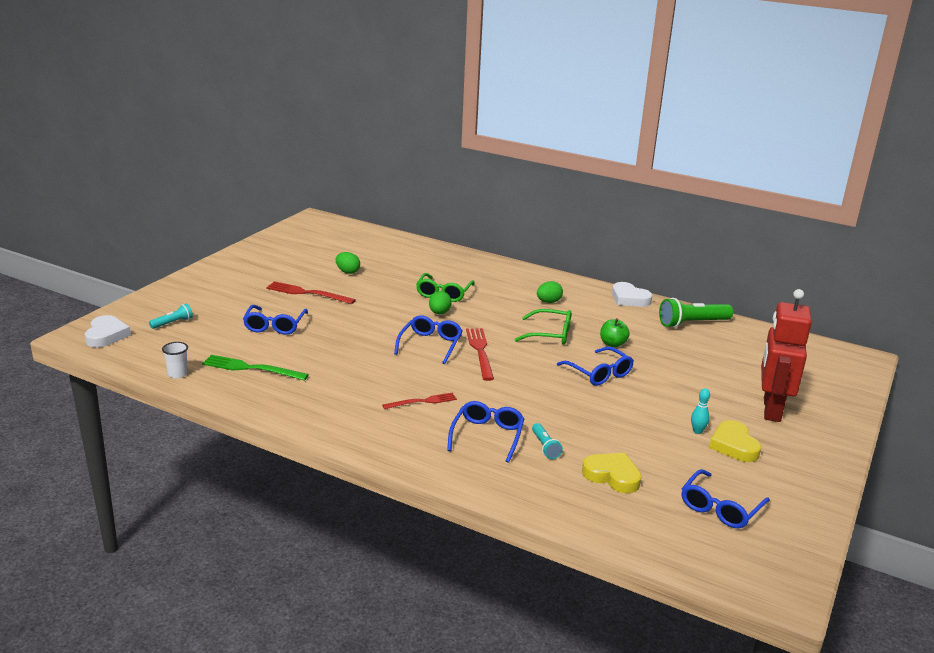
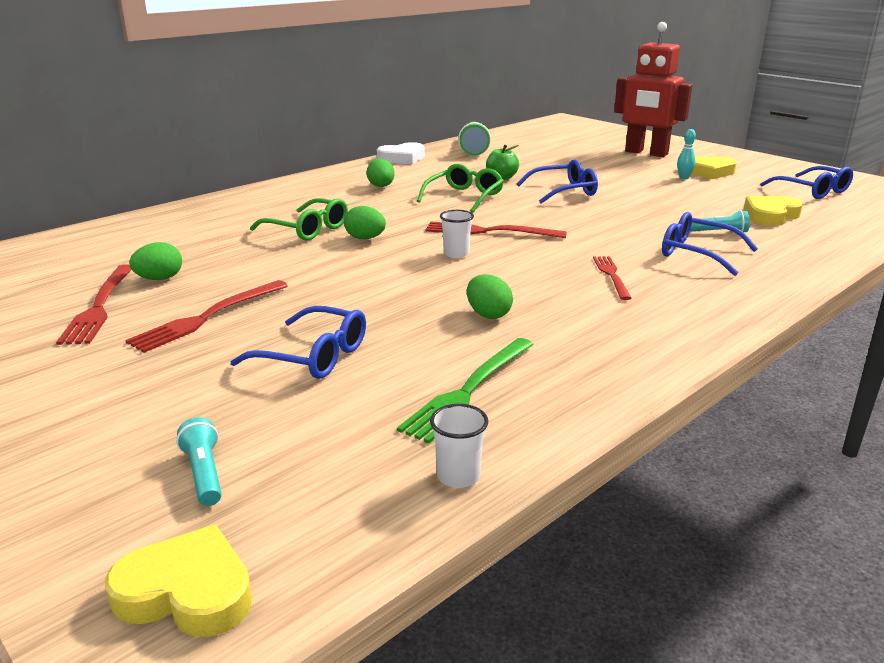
camera: 70 degrees left, 0 degrees up
(106, 335) = (187, 591): white heart -> yellow heart
(309, 267) = (100, 306): none -> red fork
(341, 365) = (488, 314): none -> green egg
(430, 345) = (456, 254): blue glasses -> white cup

